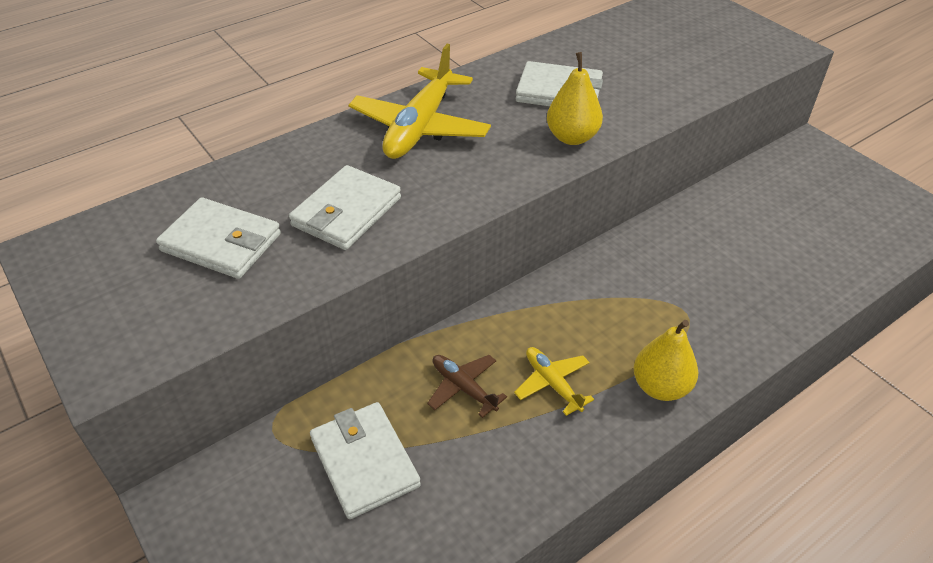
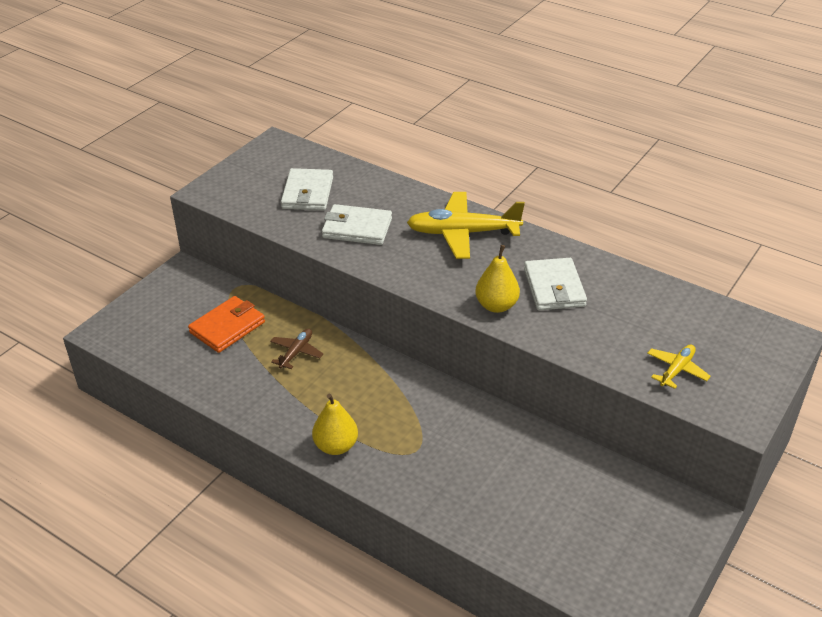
camera: 70 degrees right, 5 degrees down
(365, 462) = (227, 327): white wallet -> orange wallet
(552, 383) = (316, 392): yellow plane -> yellow plane (676, 370)

